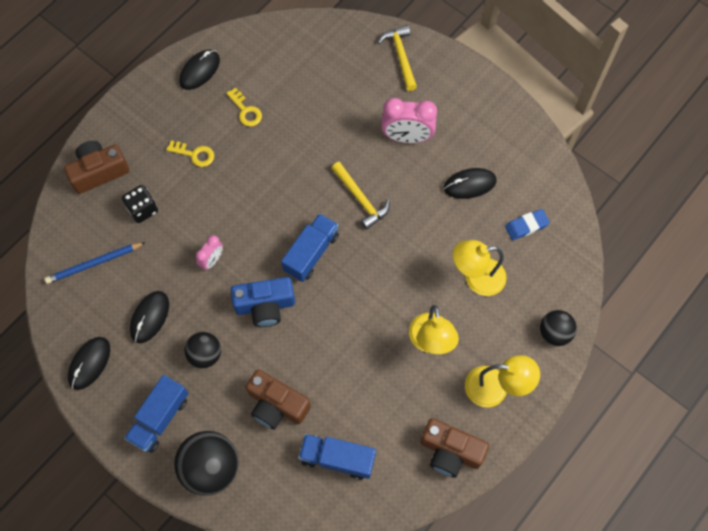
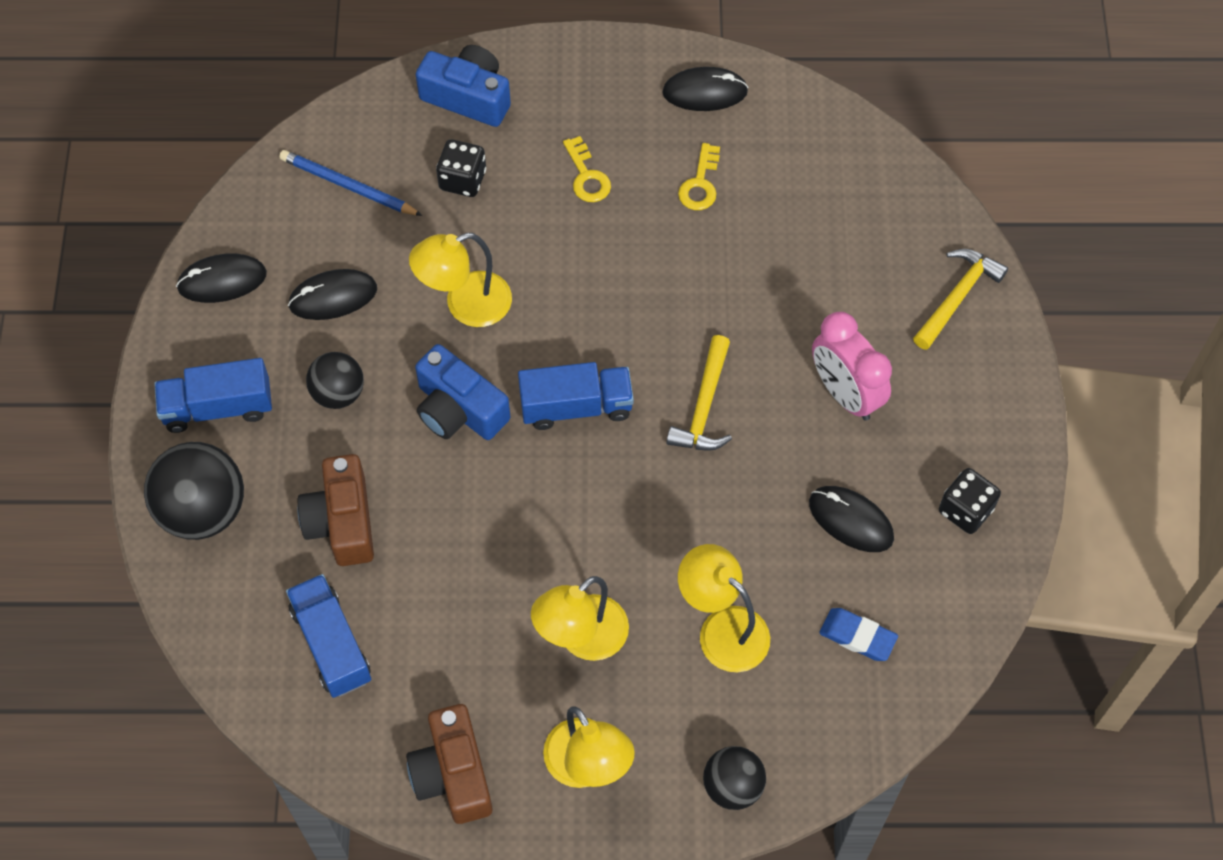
camera: 50 degrees right, 5 degrees down
(99, 172) = (468, 97): brown camera -> blue camera
(212, 260) = (465, 305): pink clock -> yellow lamp
(504, 136) = (965, 510): none -> black dice

